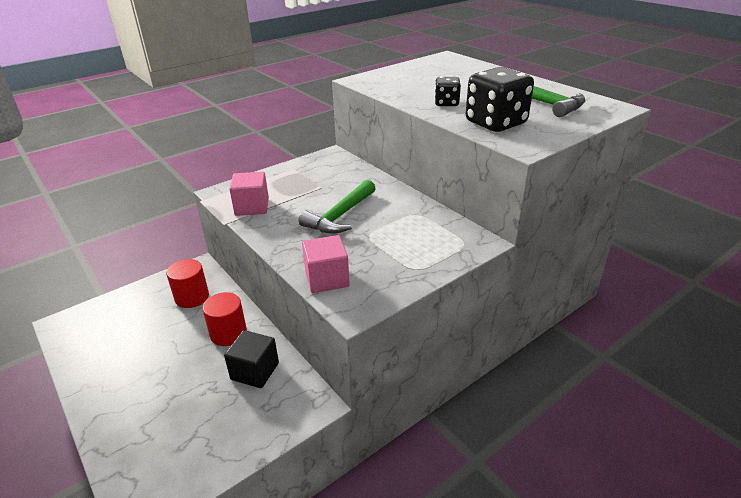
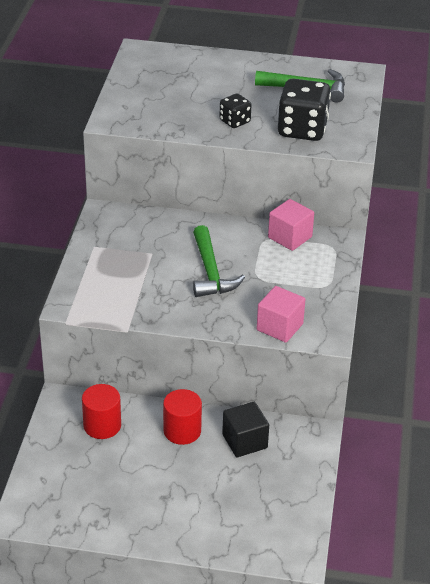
camera: 45 degrees left, 5 degrees up
(252, 207) = (124, 303): pink cube -> pink cube (290, 237)

